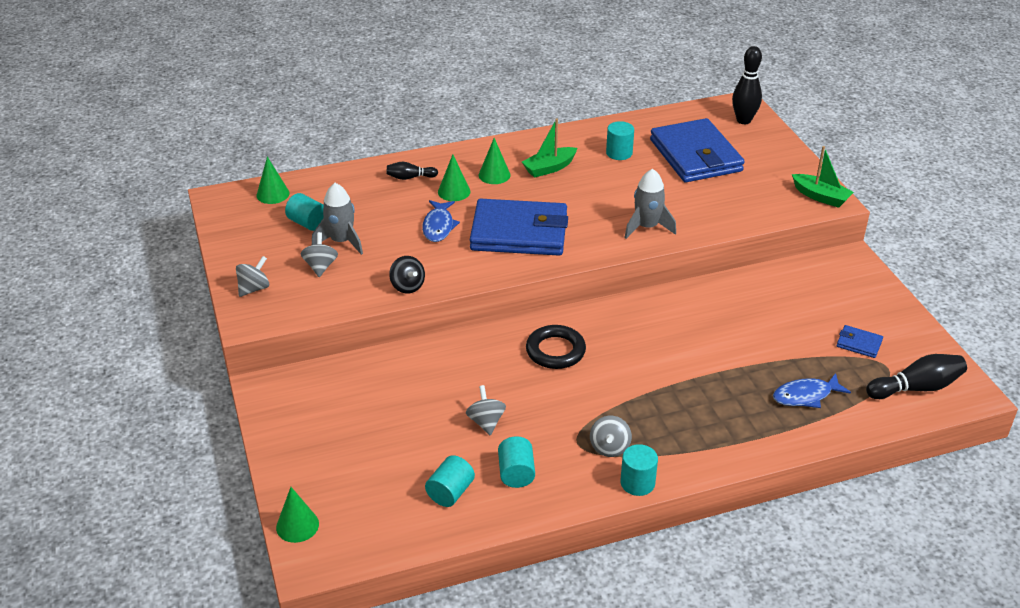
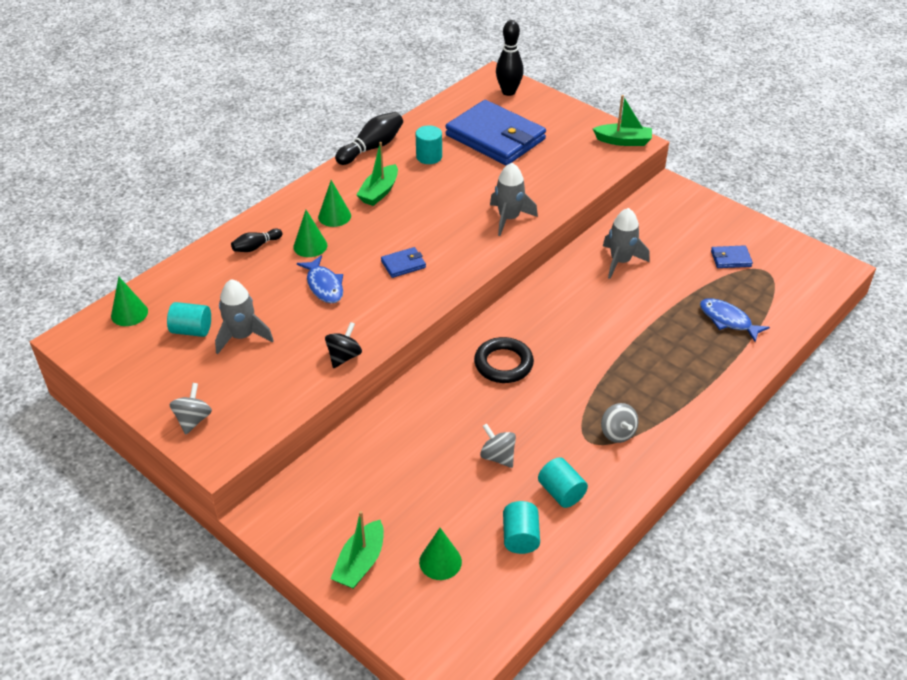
camera: 30 degrees left, 5 degrees up
(297, 525) = (410, 637): green cone -> green cone (440, 561)
(306, 453) = (360, 563): none -> green boat
(320, 266) = (242, 370): grey spinning top -> none
(407, 286) = (344, 356): black spinning top -> black spinning top turned 90 degrees counterclockwise
(519, 233) = (403, 264): blue wallet -> blue wallet, size x0.40
(637, 483) = (664, 454): turquoise cylinder -> none
(741, 306) = (620, 261): none -> grey rocket
(805, 396) = (727, 320): blue fish -> blue fish turned 90 degrees clockwise
(916, 388) = (798, 279): black bowling pin -> black bowling pin (372, 148)

